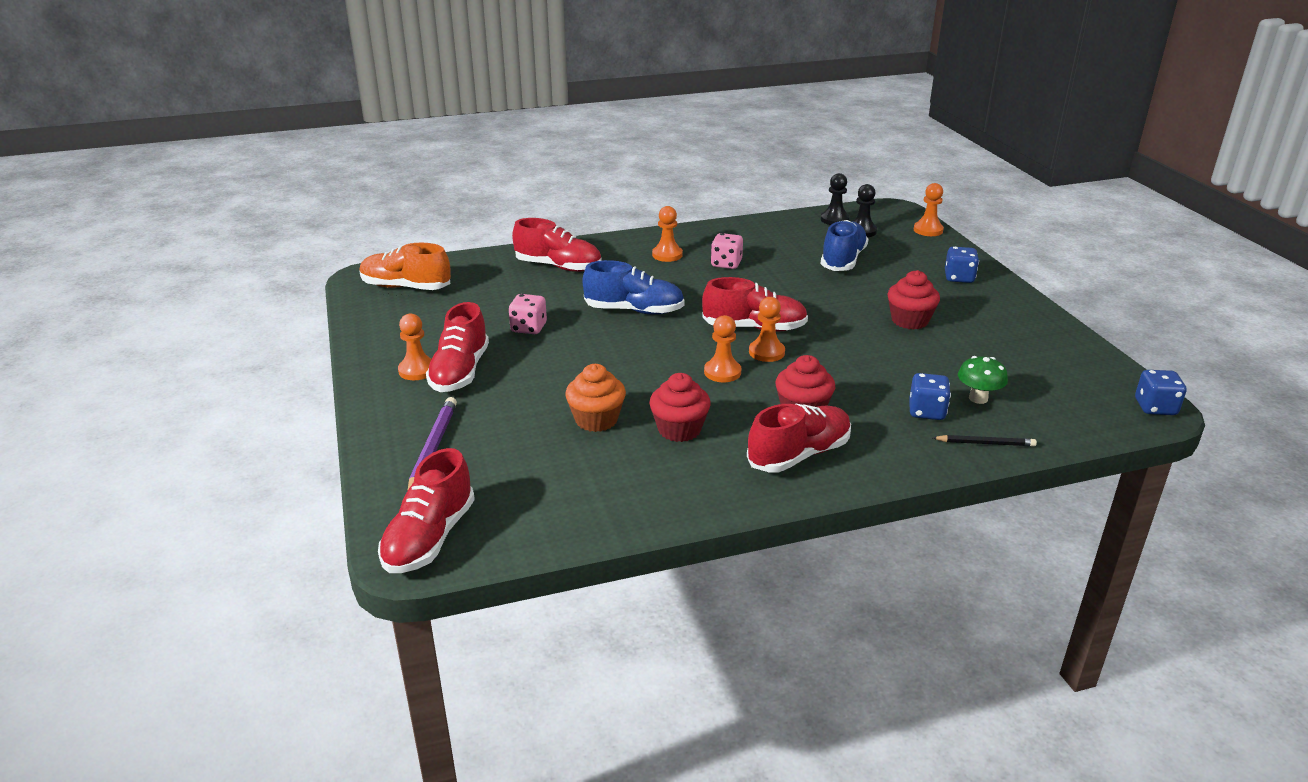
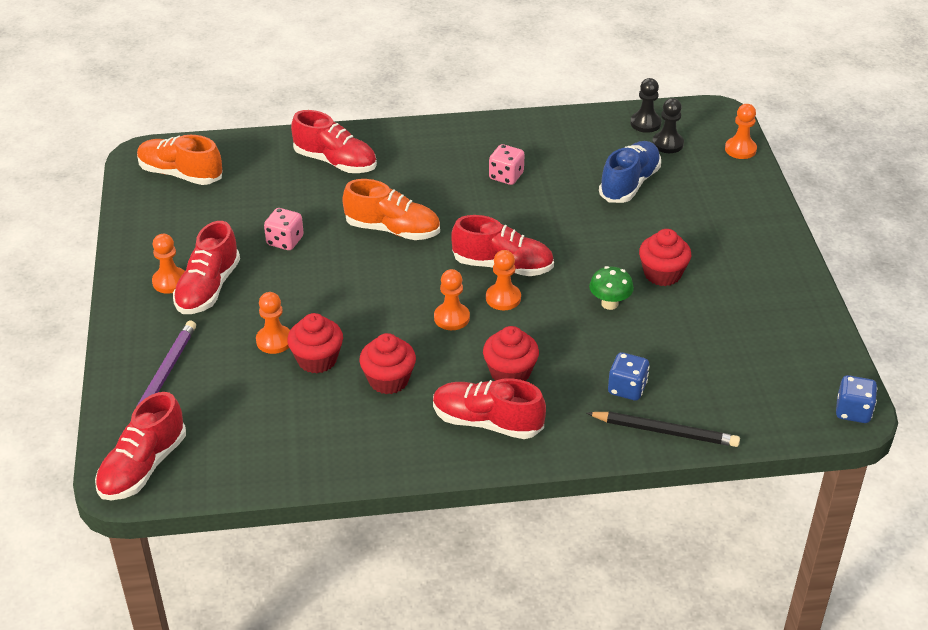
camera: 10 degrees right, 10 degrees up
(596, 420) = (317, 360): orange cupcake -> red cupcake
(634, 310) = (393, 230): blue shoe -> orange shoe
(667, 255) = (450, 157): orange pawn -> orange pawn (274, 341)
(799, 455) = (487, 422): red shoe -> red shoe turned 135 degrees counterclockwise
(959, 278) = (741, 222): blue dice -> none
(978, 398) = (684, 379): green mushroom -> green mushroom (609, 304)
(985, 443) = (665, 431): black pencil -> black pencil, size x1.60

